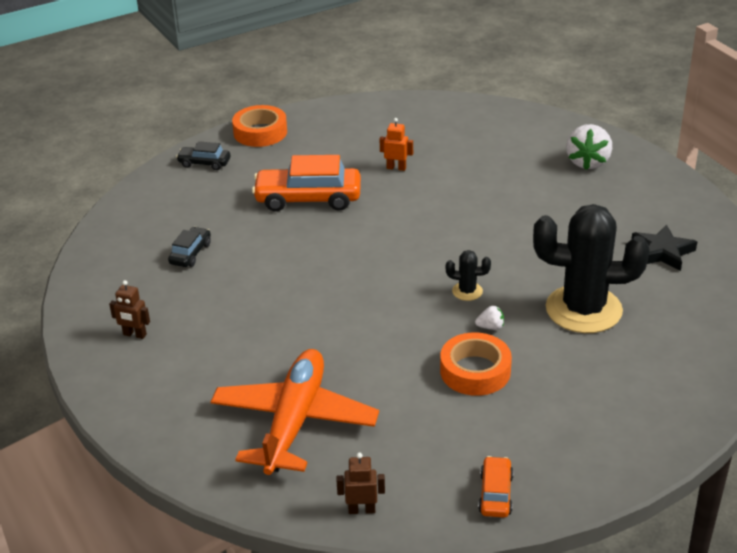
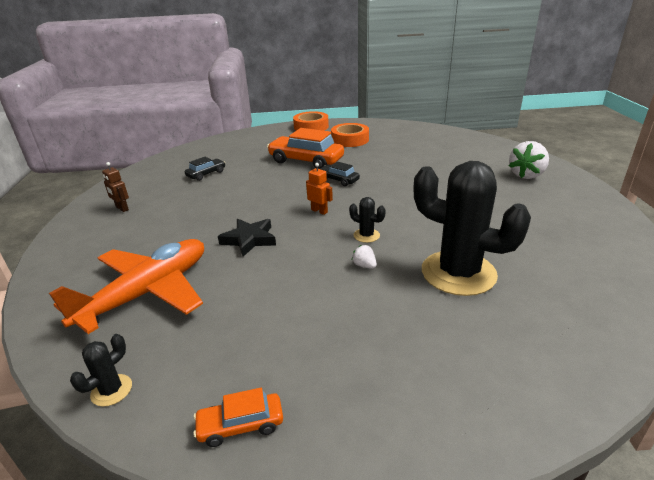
camera: 25 degrees right, 5 degrees down
(204, 163) = (264, 135): black car -> black car (338, 180)
(362, 510) = (111, 390): brown robot -> black cactus
(396, 168) = (378, 155): orange robot -> orange robot (319, 211)
(475, 371) = (323, 296): orange tape -> orange tape (350, 140)
(490, 327) = (364, 265): white strawberry -> white strawberry turned 150 degrees counterclockwise
(495, 494) = (240, 425): orange car -> orange car turned 135 degrees counterclockwise
(662, 252) = (563, 246): black star -> black star (249, 239)

